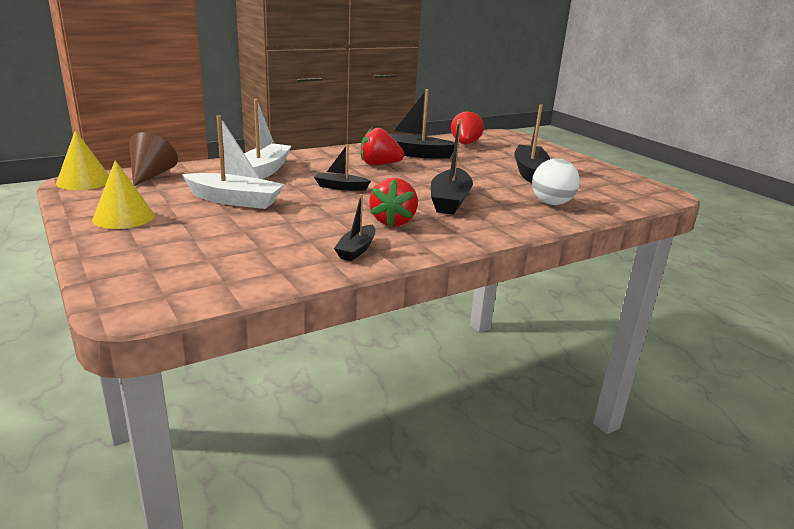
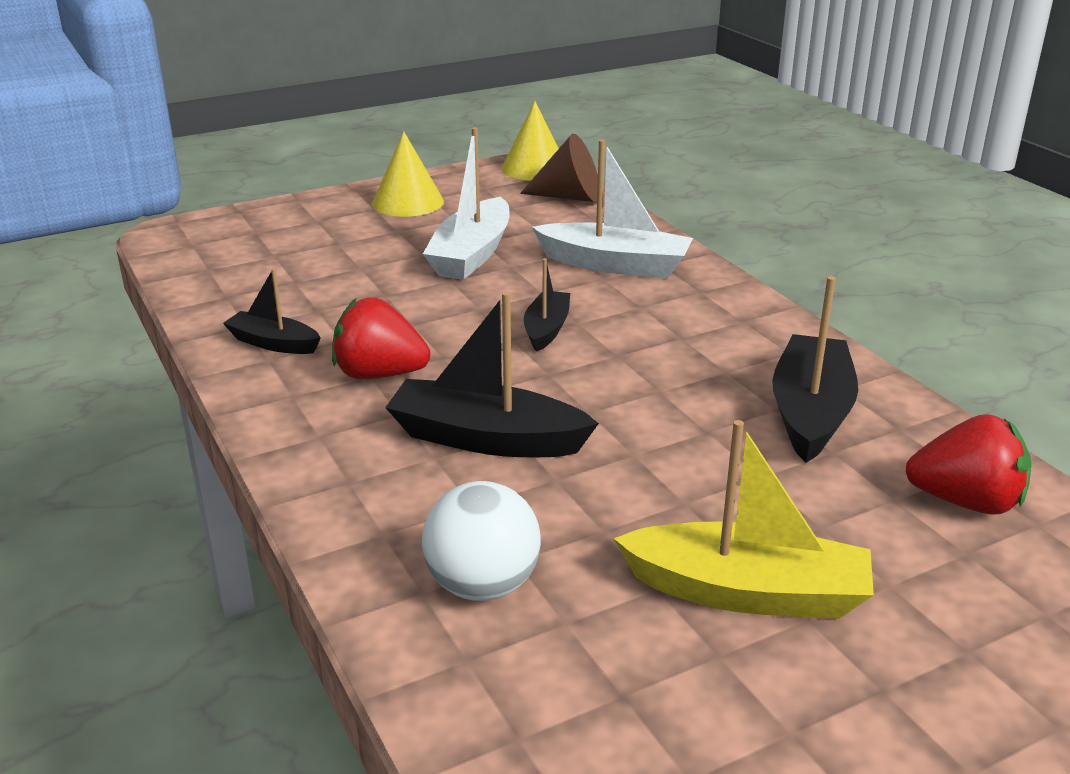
camera: 95 degrees right, 5 degrees up
(379, 165) = (701, 368): red strawberry -> none
(529, 171) = (747, 592): black boat -> yellow boat

